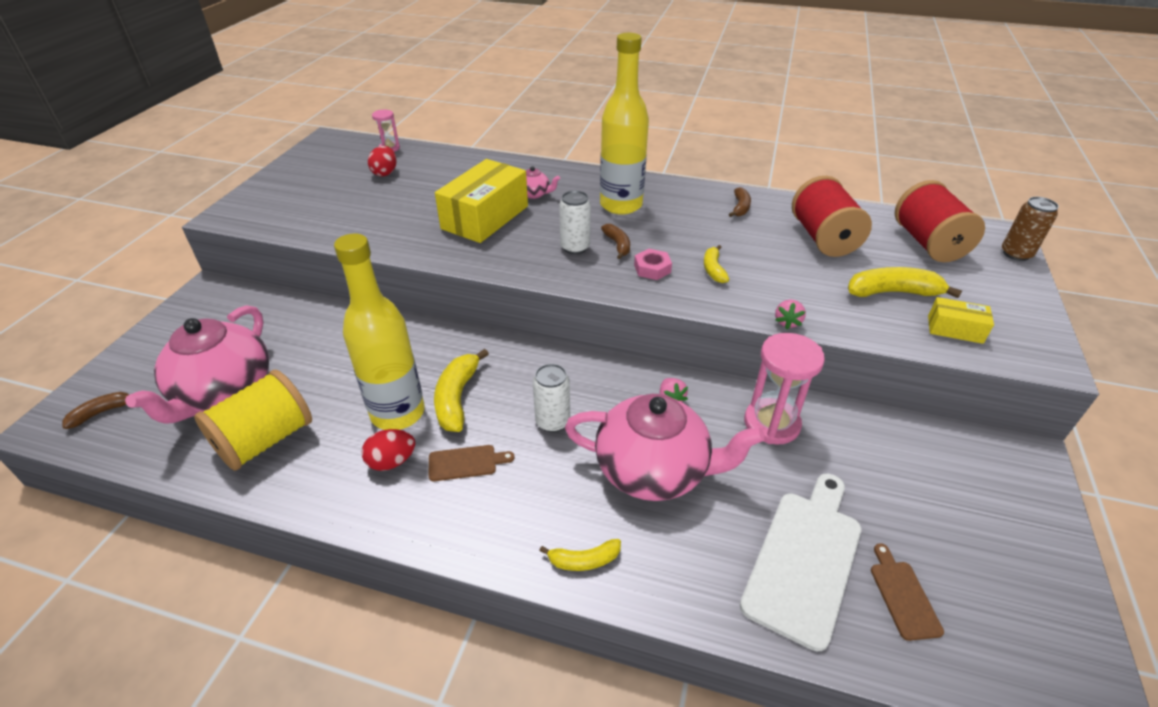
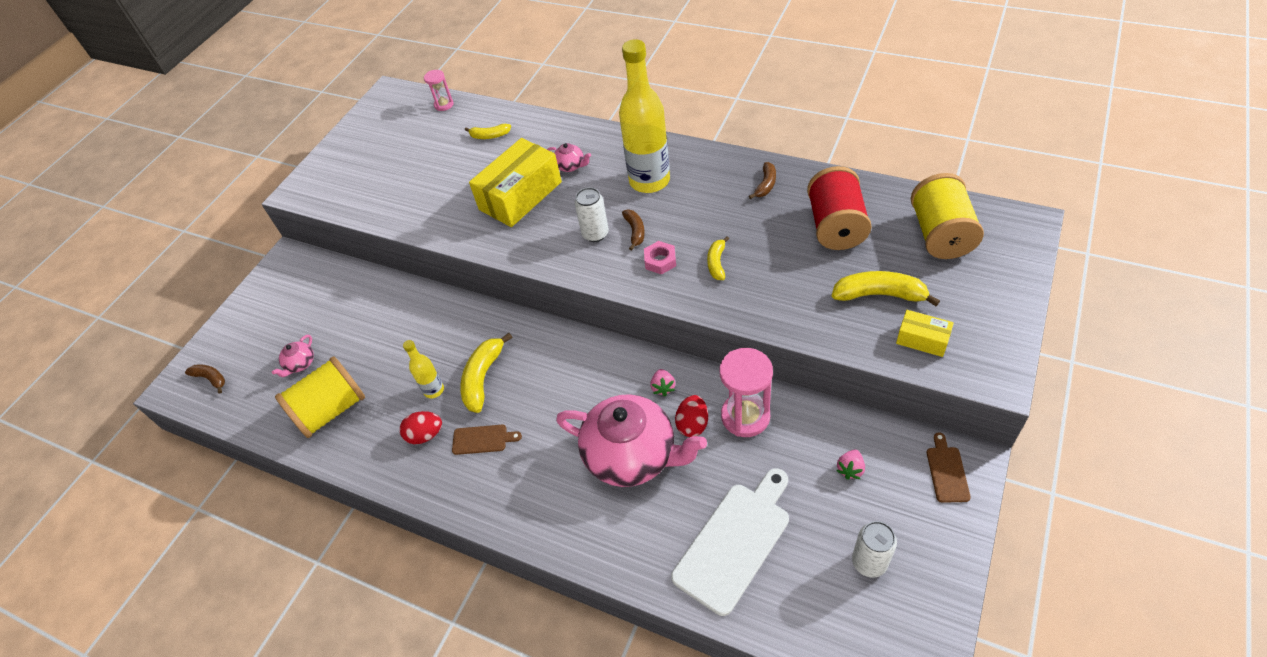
camera: 15 degrees right, 10 degrees up
(102, 412) = (211, 378): brown banana -> brown banana turned 60 degrees clockwise
(224, 392) = (300, 364): pink teapot -> pink teapot, size x0.41
(385, 173) = (437, 138): red egg -> red egg (692, 424)
(398, 413) = (434, 390): yellow bottle -> yellow bottle, size x0.47
(552, 421) = (558, 405): white can -> white can (869, 562)
(584, 560) = (560, 529): yellow banana -> yellow banana (489, 136)
(787, 322) = (767, 326): pink strawberry -> pink strawberry (850, 469)
(903, 595) = (805, 578): brown cutting board -> brown cutting board (947, 471)
(928, 243) = (940, 234): red spool -> yellow spool
(1016, 254) = (1027, 250): brown can -> none

